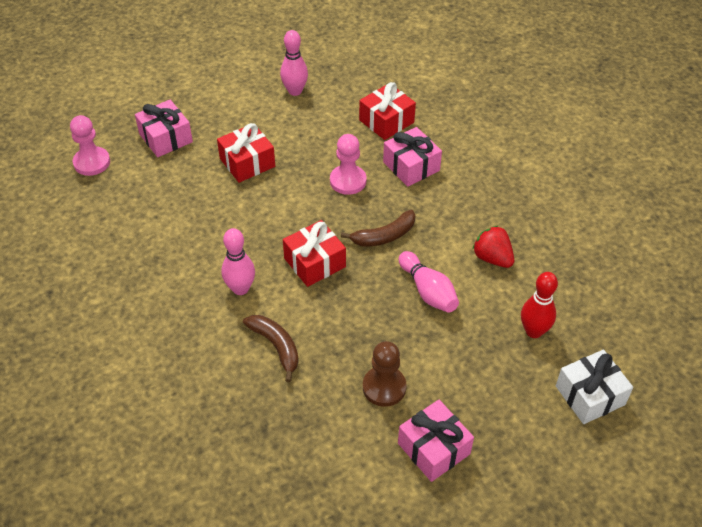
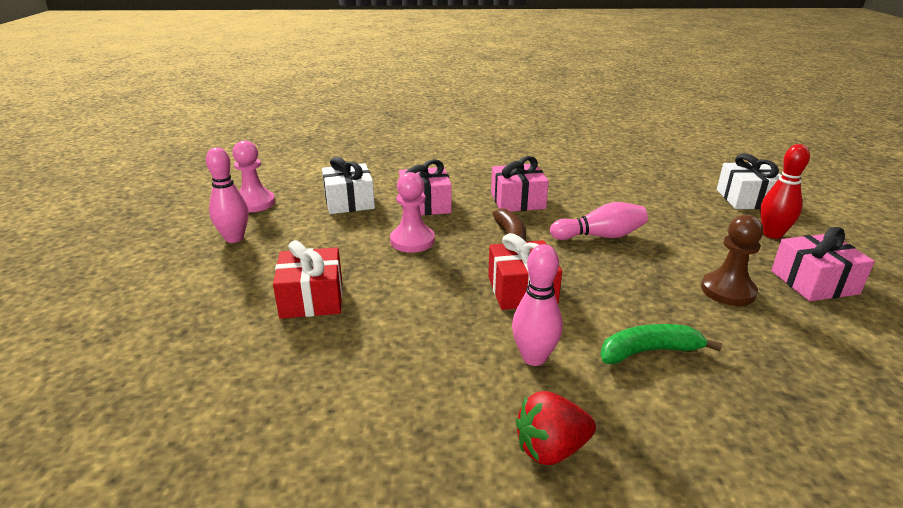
camera: 65 degrees left, 20 degrees down
(92, 162) = (121, 465): pink pawn -> pink pawn (254, 203)
(166, 138) = (178, 359): pink gift -> pink gift (517, 201)
(276, 346) = (649, 351): brown banana -> green banana
(386, 121) = (349, 202): red gift -> white gift
(492, 258) = (573, 198): red strawberry -> red strawberry (551, 449)
(534, 331) = (669, 203): red bowling pin -> red bowling pin (772, 234)

